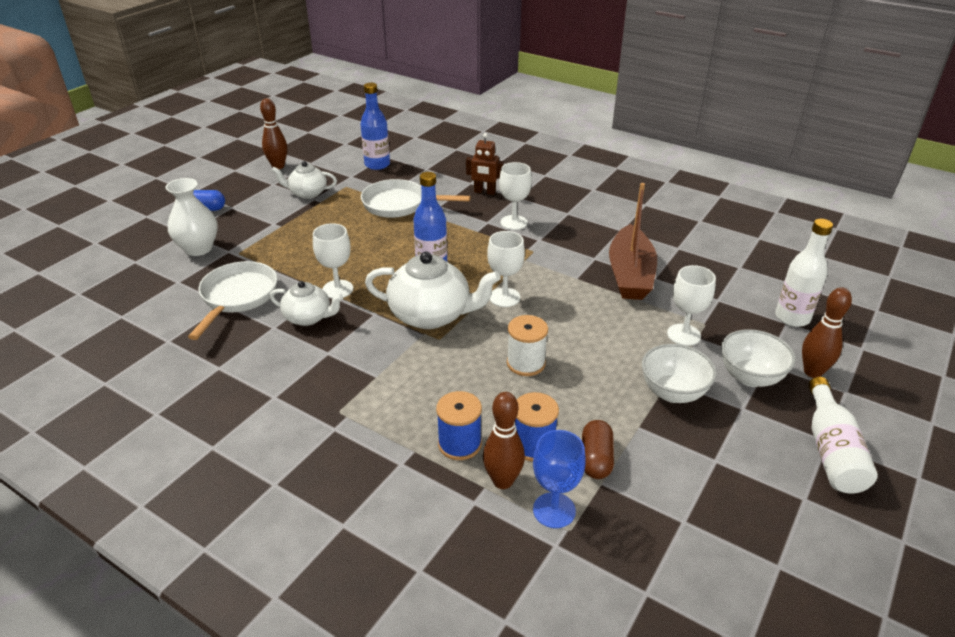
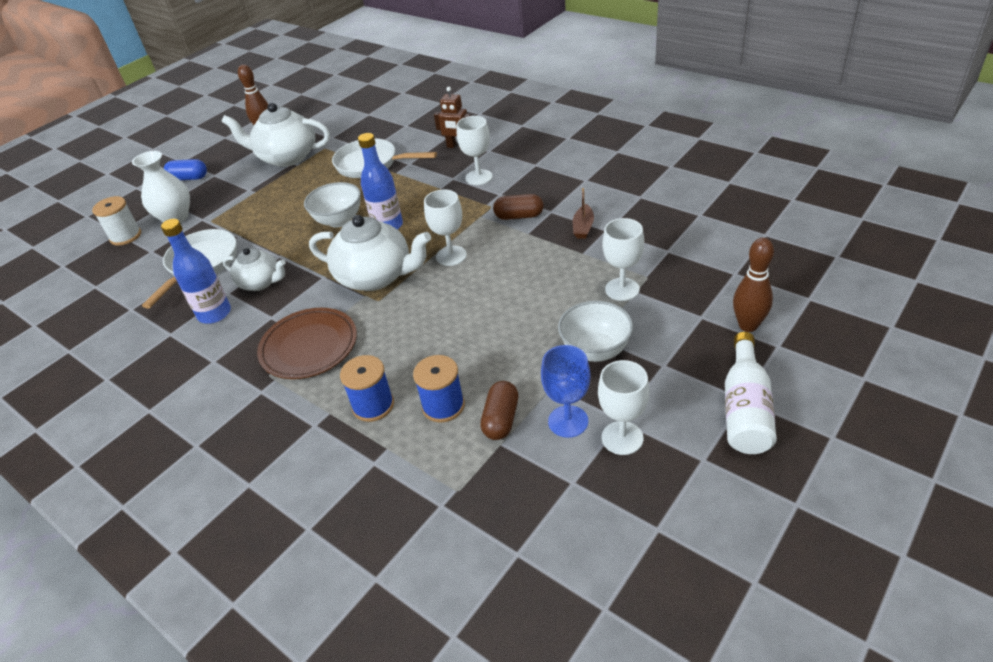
camera: 10 degrees right, 5 degrees up
(307, 193) = (287, 157): white teapot -> white teapot, size x1.69
(337, 289) = (294, 253): white goblet -> white goblet (622, 438)
(377, 165) = (359, 124): blue bottle -> blue bottle (214, 314)
(377, 384) = (309, 347): none -> brown plate
(503, 481) = (405, 442): brown bowling pin -> none
(526, 363) = (456, 323): white spool -> white spool (125, 236)
(554, 510) = (447, 471): blue goblet -> blue goblet (568, 421)
(564, 261) = (519, 216): none -> brown capsule
(630, 274) = (583, 227): brown boat -> brown boat, size x0.43
(750, 377) = (680, 332): white bowl -> white bowl (339, 220)
(792, 318) = (742, 267): white bottle -> none

